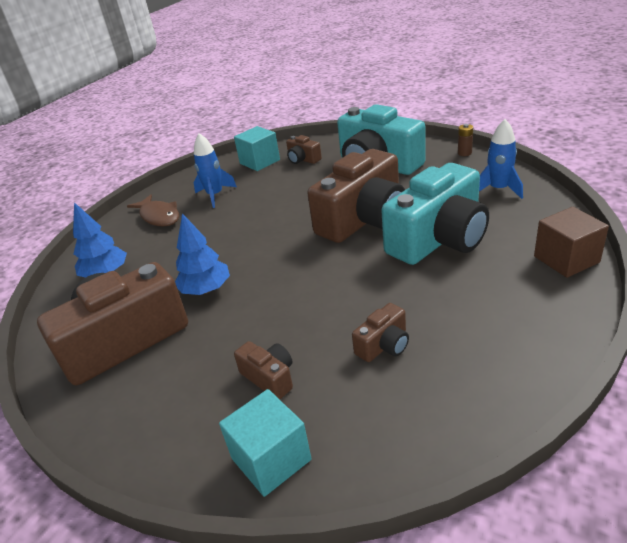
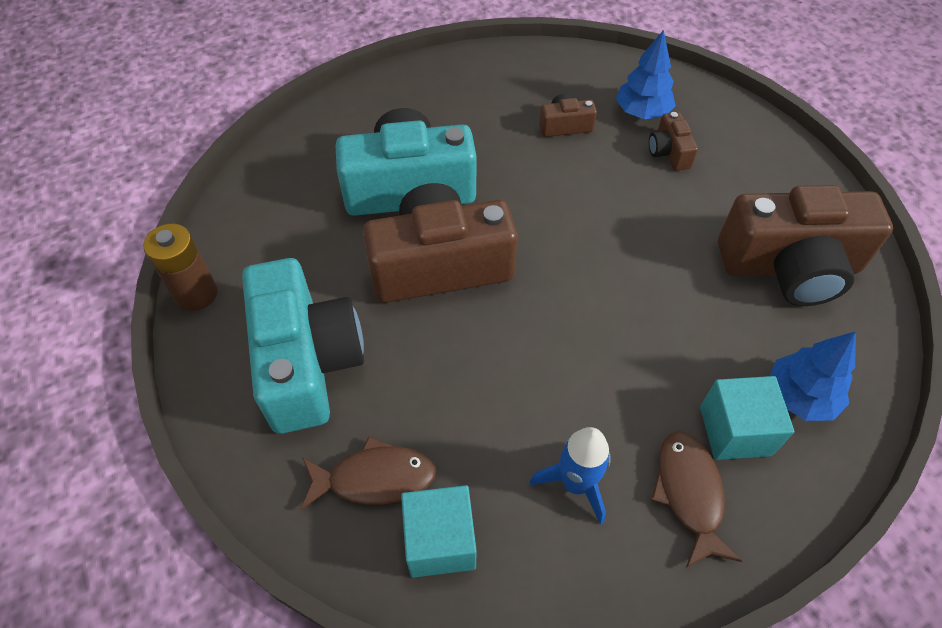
camera: 150 degrees left, 20 degrees up
(206, 290) = (680, 279): blue tree -> blue tree (642, 112)
(271, 459) = (699, 103): turquoise cube -> turquoise cube (735, 430)
(303, 159) = (375, 478): brown camera -> brown fish
(464, 153) = (196, 294): brown battery -> brown battery, size x1.86
(498, 189) = (270, 206): blue rocket -> none
(566, 259) = (354, 104): brown cube -> none

